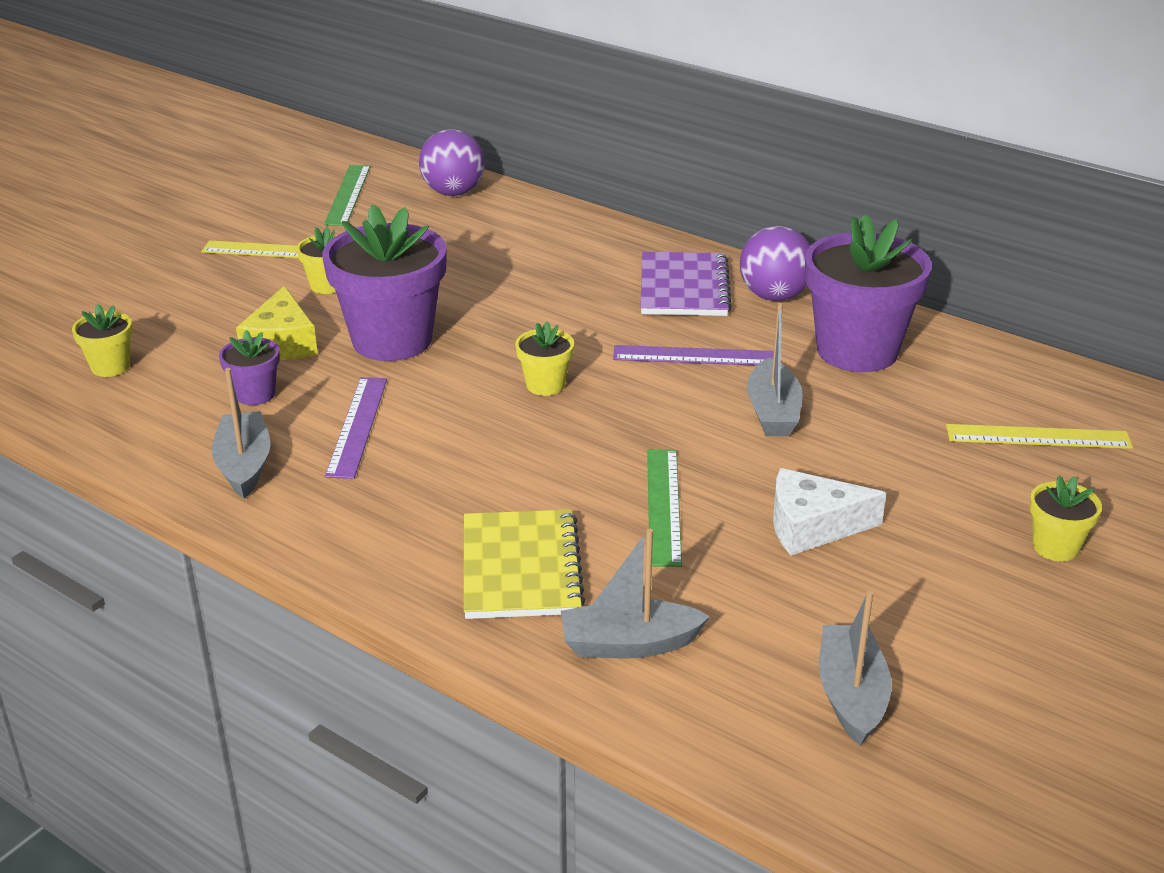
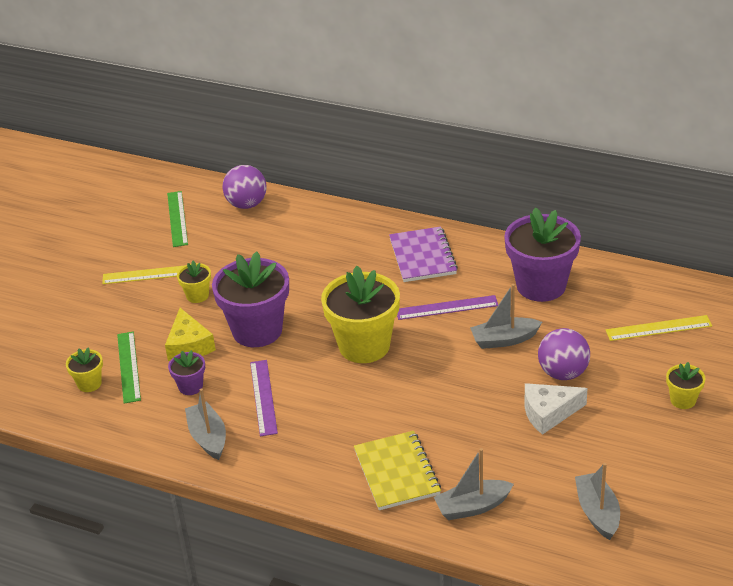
camera: 10 degrees left, 5 degrees up
(545, 385) = (364, 346): yellow flower pot -> yellow flower pot, size x2.16
(663, 505) = (462, 416): green ruler -> green ruler (128, 367)
(772, 412) = (504, 340): grey boat -> grey boat turned 90 degrees clockwise
(774, 296) = (480, 253): purple ball -> purple ball (563, 373)

